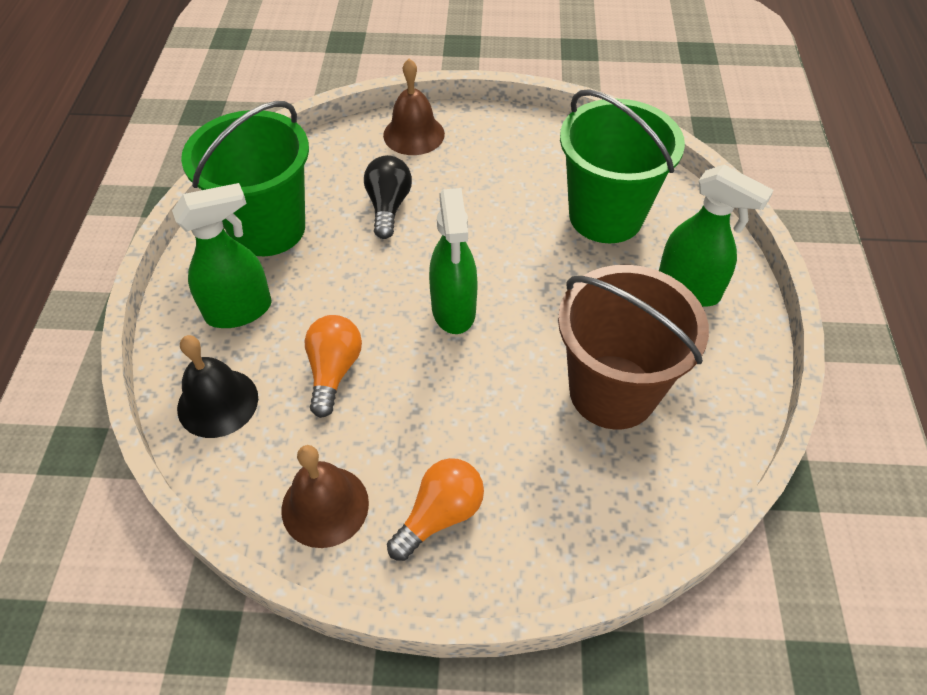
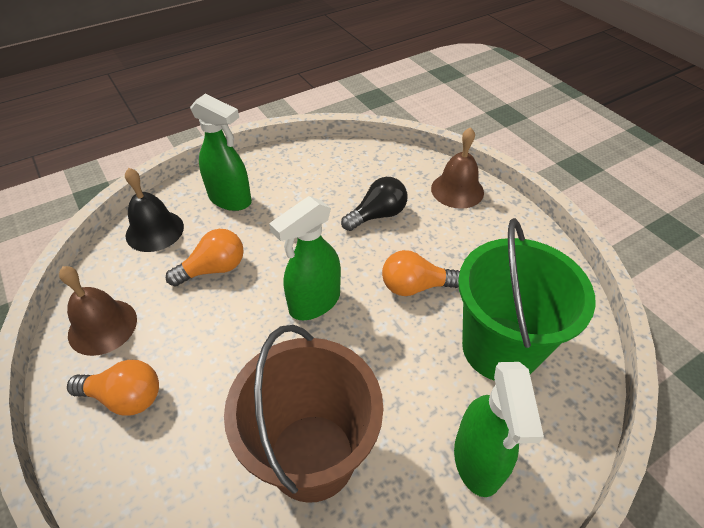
camera: 55 degrees right, 5 degrees down
(268, 228) = (305, 173): green bucket -> none
(499, 230) = (415, 286): none -> orange light bulb

